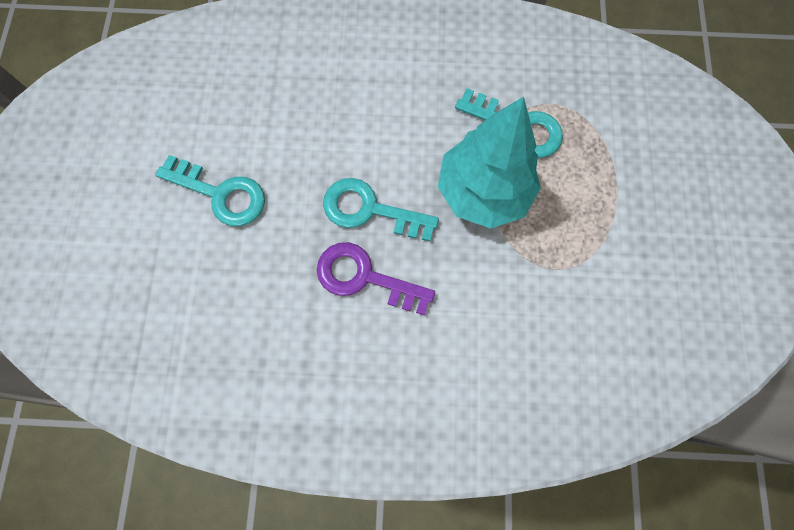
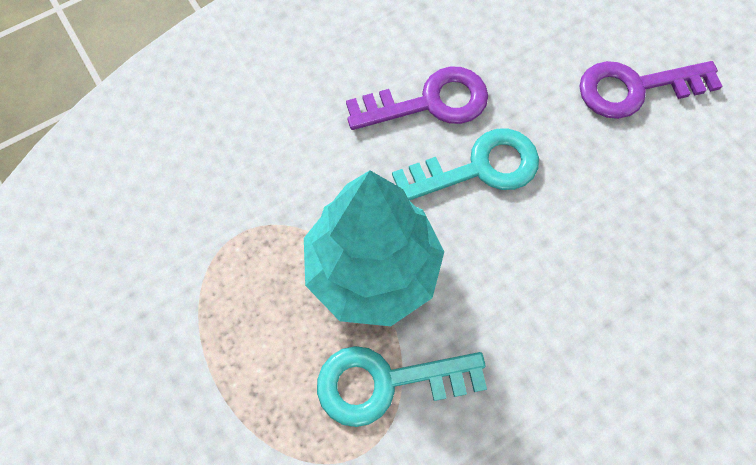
camera: 145 degrees right, 5 degrees down
(221, 194) = (635, 88): turquoise key -> purple key

